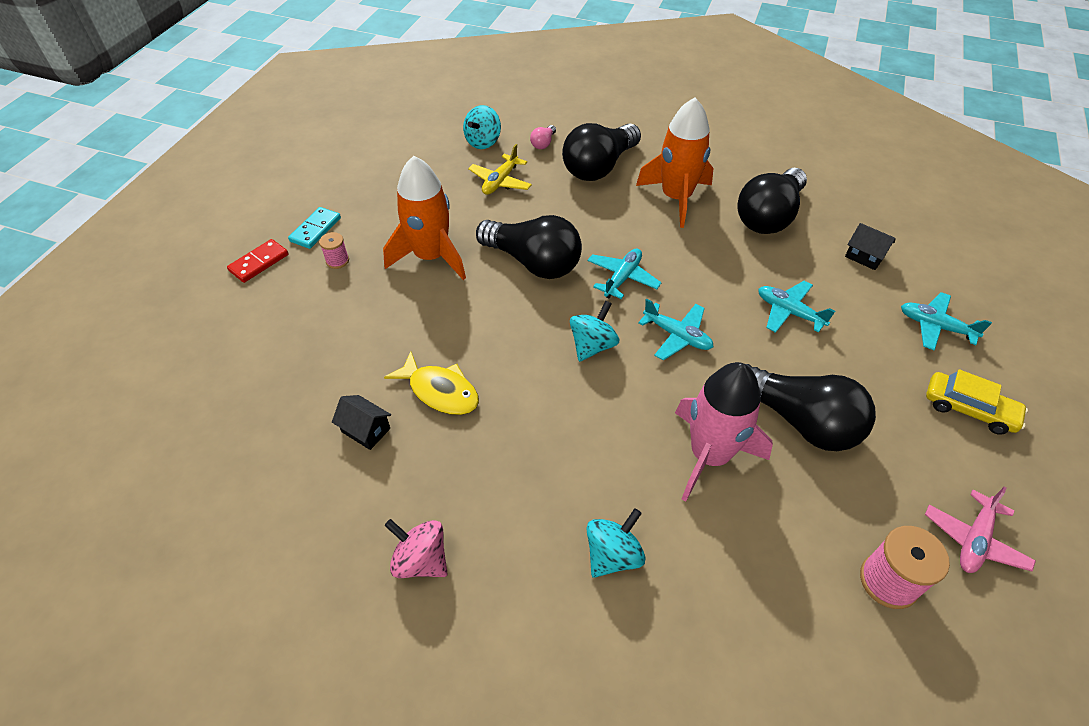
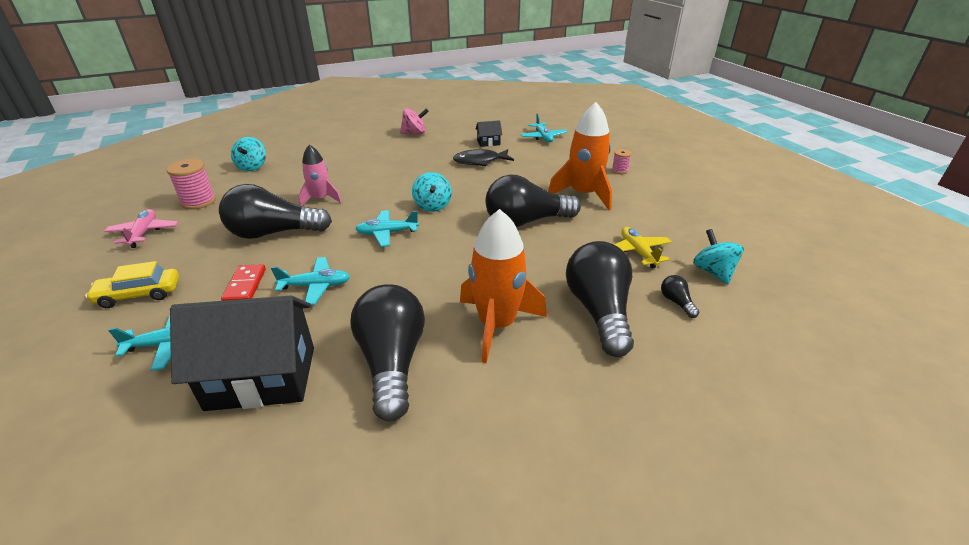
camera: 135 degrees right, 15 degrees down
(259, 262) = (647, 154): red domino -> red domino (245, 285)
(315, 230) = (660, 174): turquoise domino -> none
(440, 391) = (480, 161): yellow fish -> black fish
(543, 143) = (676, 302): pink light bulb -> black light bulb
(613, 555) = (341, 160): turquoise spinning top -> turquoise spinning top (252, 167)
(622, 278) = (459, 243): turquoise plane -> turquoise plane (543, 137)
(709, 455) = (321, 199): pink rocket -> pink rocket, size x0.61
(864, 256) = (262, 377): black house -> black house, size x2.34

